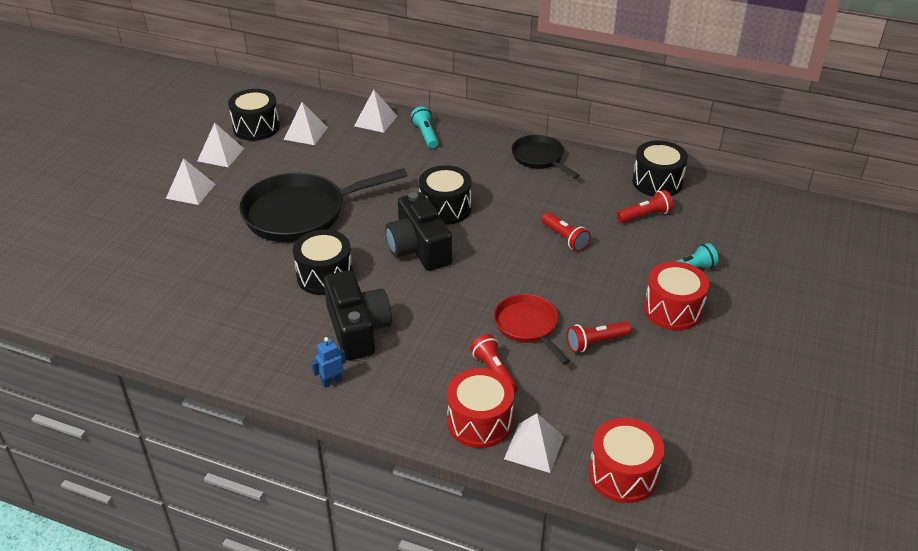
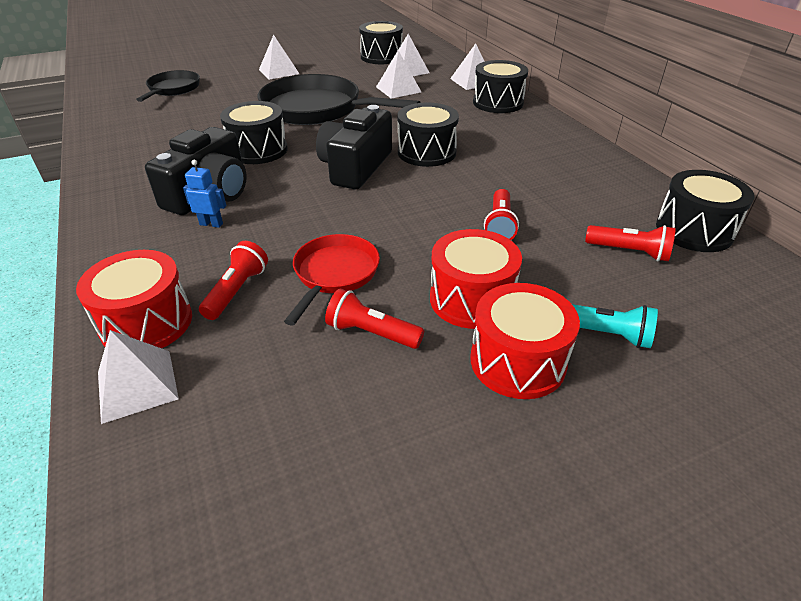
camera: 45 degrees right, 0 degrees up
(221, 154) = (332, 62): white pyramid -> white pyramid (398, 89)
(331, 381) = (125, 216): blue robot -> blue robot (211, 224)
(426, 135) = (498, 103): turquoise flashlight -> black drum
(540, 158) = (580, 156): black pan -> black pan (173, 89)
(623, 474) = (150, 498): red drum -> red drum (471, 299)

